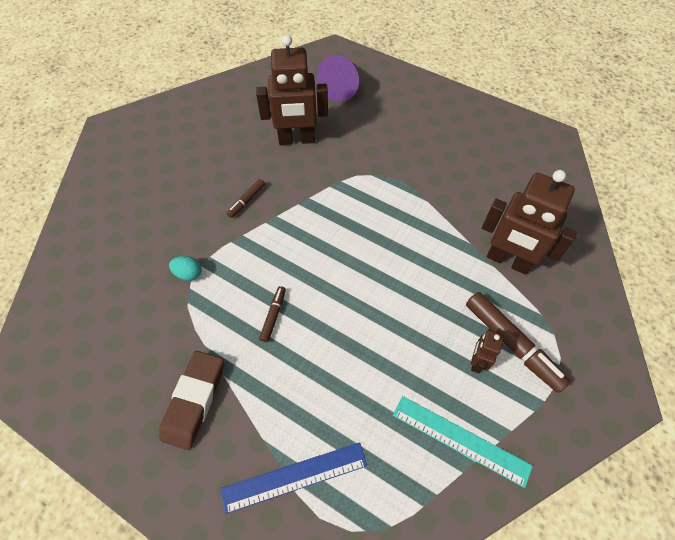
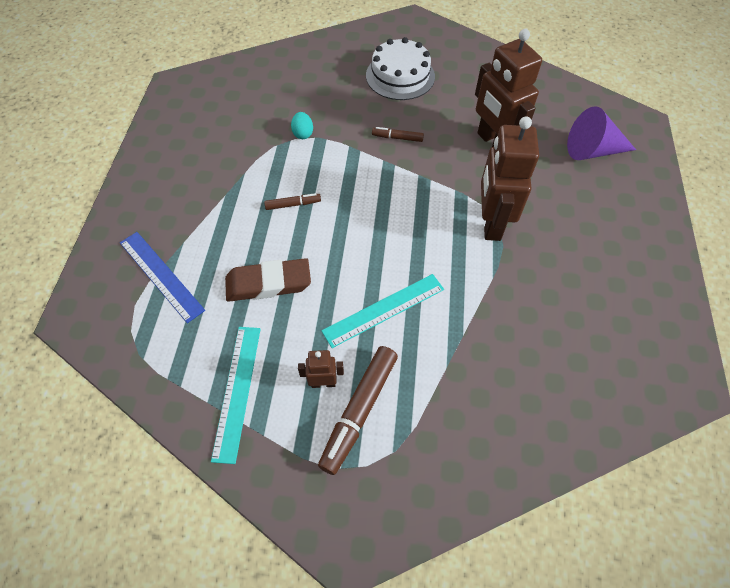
camera: 65 degrees right, 0 degrees up
(173, 167) = (400, 76): none -> white cake
(194, 400) = (197, 186): brown eraser -> brown eraser (268, 283)
(425, 287) = (384, 310): none -> turquoise ruler
(508, 261) = (462, 379): brown robot -> brown robot (491, 223)

